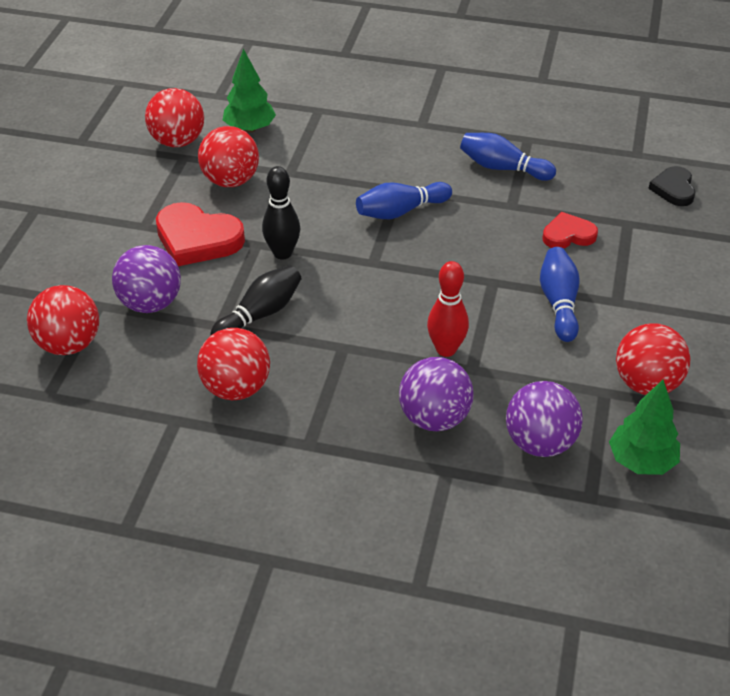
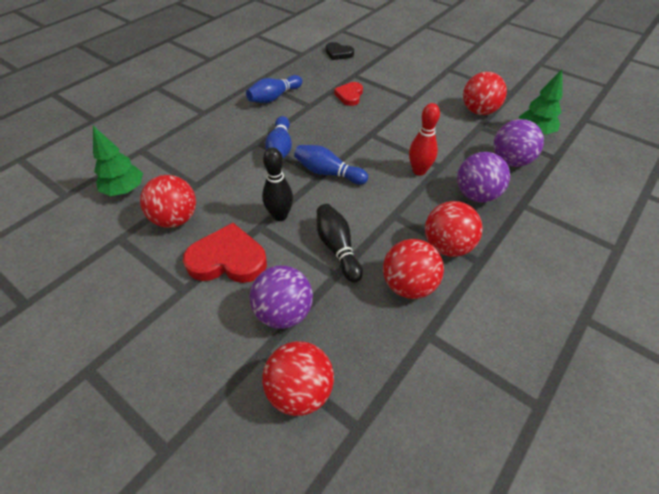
camera: 65 degrees left, 5 degrees up
(178, 141) = (96, 236): red ball -> red ball (447, 246)
(197, 239) = (227, 259): red heart -> red heart turned 135 degrees counterclockwise
(559, 303) = (403, 117): blue bowling pin -> blue bowling pin (328, 173)

